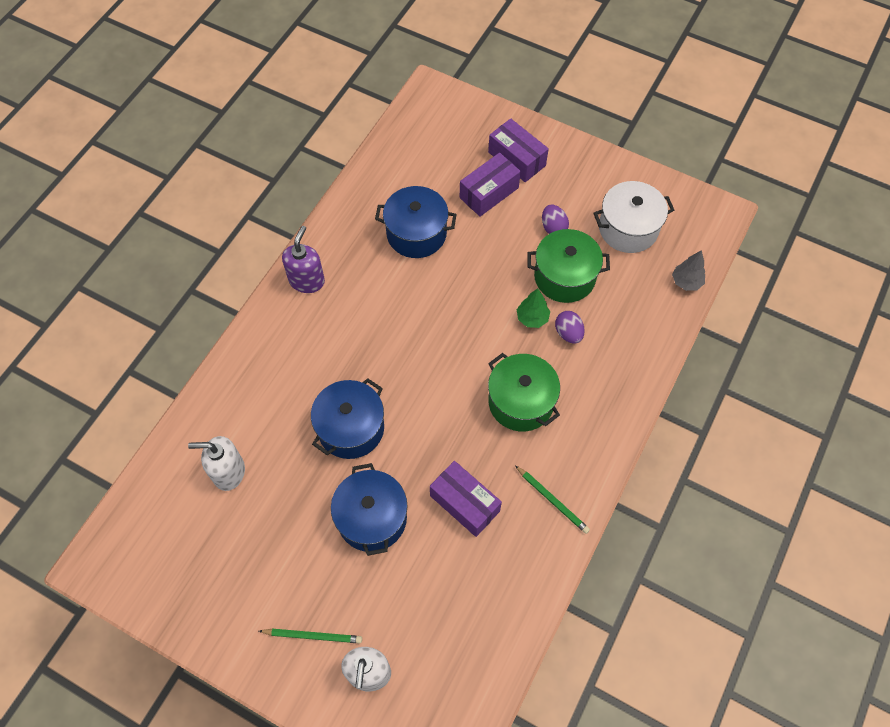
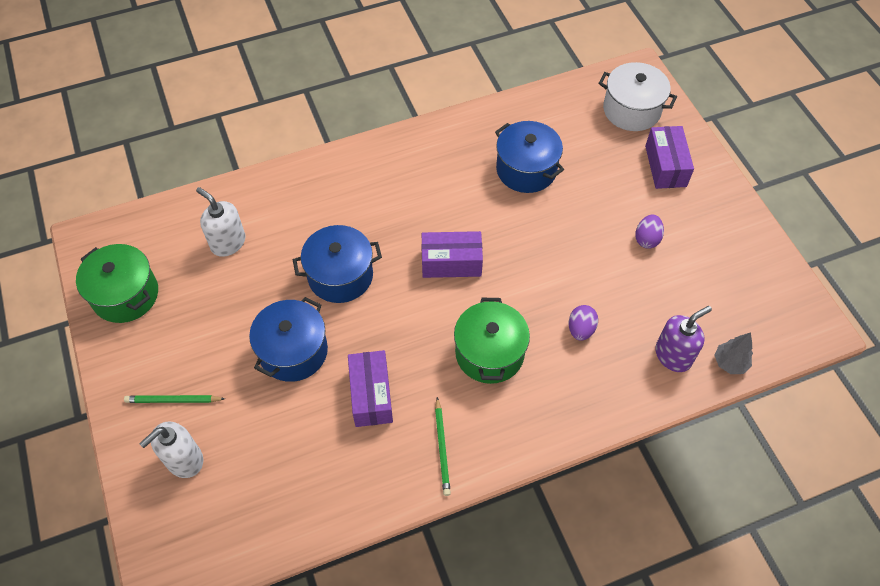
camera: 40 degrees right, 5 degrees down
(307, 280) = (409, 149): purple soap dispenser -> purple soap dispenser (673, 355)
(313, 635) = (173, 400): green pencil -> green pencil turned 135 degrees clockwise
(489, 193) = (616, 177): purple box -> purple box (451, 263)
(532, 318) = (561, 296): green tree -> none
(564, 277) = (620, 283): green pot -> green pot (125, 295)
(628, 228) = (715, 283): white pot -> white pot (631, 110)

